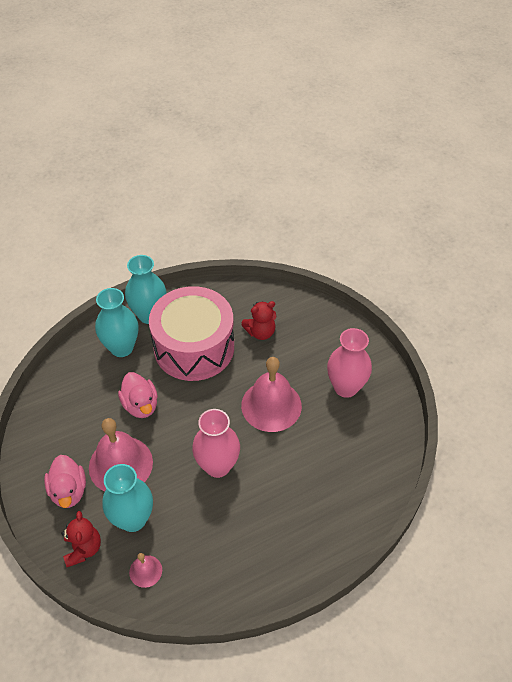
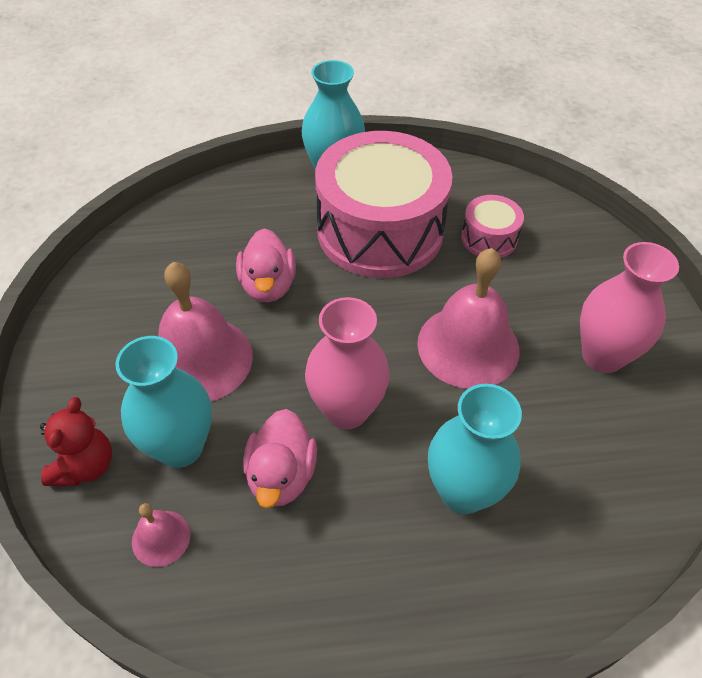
camera: 20 degrees right, 0 degrees up
(69, 491) = (108, 372): pink duck -> pink duck (281, 475)
(121, 348) = (276, 203): turquoise vase -> turquoise vase (463, 492)
(260, 332) = (489, 238): red teddy bear -> pink drum

